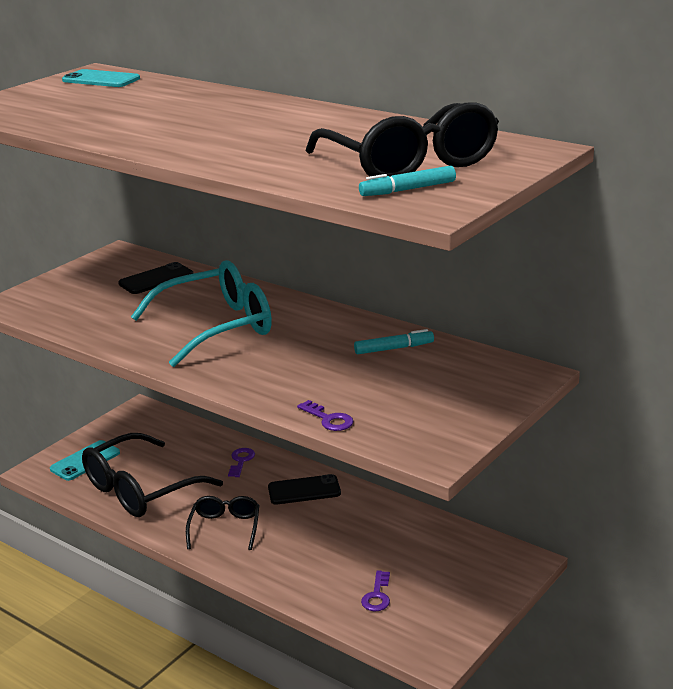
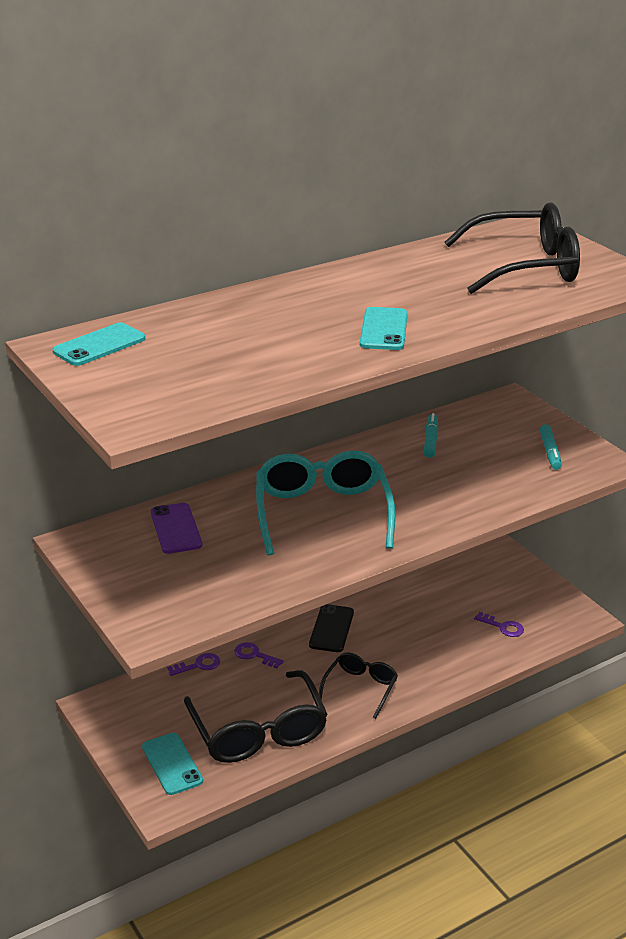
camera: 70 degrees left, 5 degrees up
(156, 279) = (176, 529): black phone -> purple phone
(193, 139) = (384, 329): none -> turquoise phone
(225, 528) = (360, 688): black glasses -> black glasses turned 90 degrees clockwise
(328, 419) = (531, 492): purple key -> purple key (198, 665)
(407, 190) = (587, 278): turquoise marker -> turquoise marker (550, 452)

